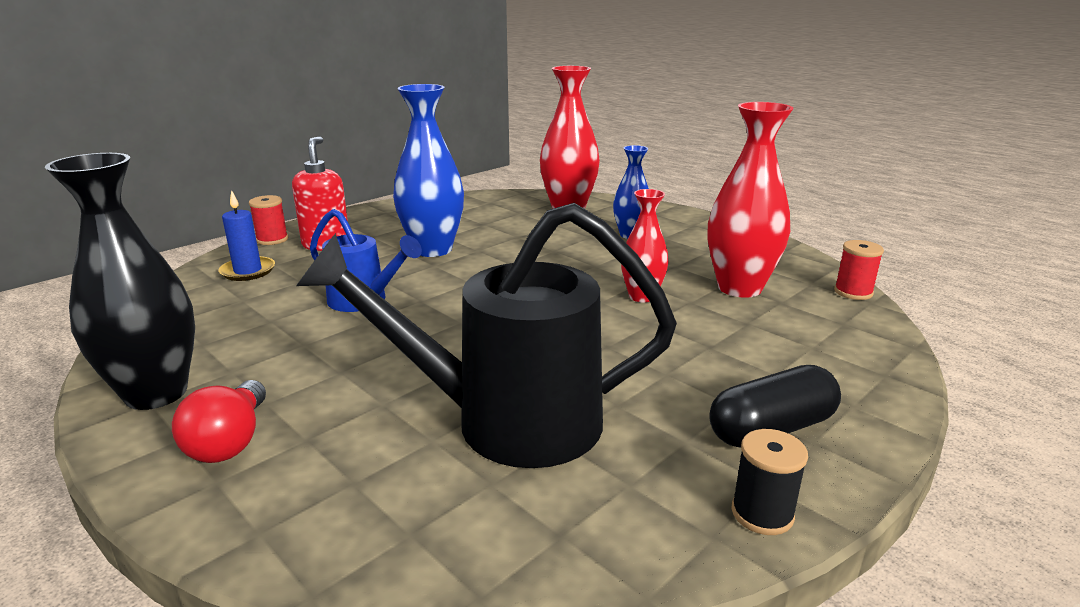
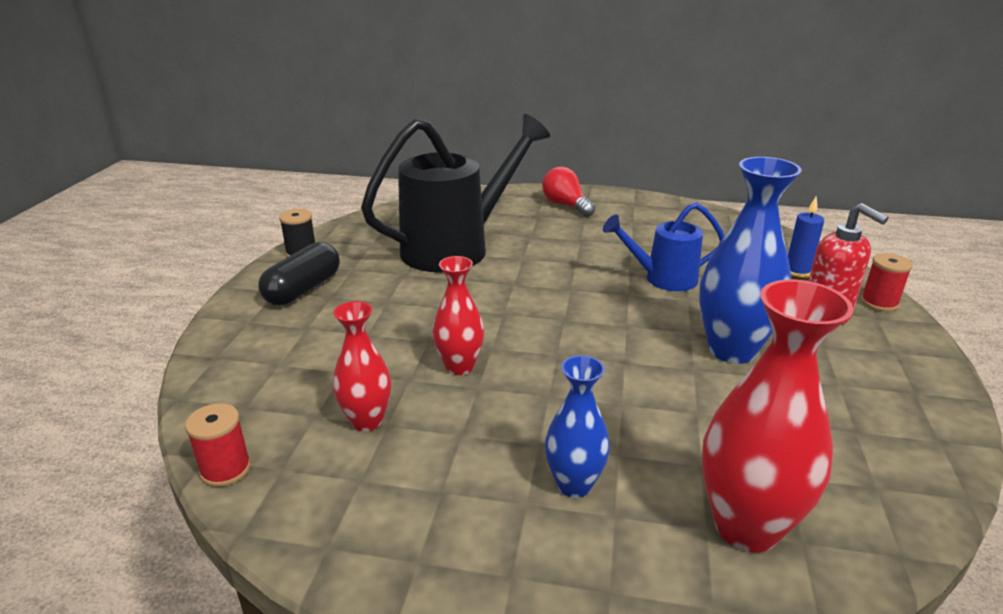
camera: 145 degrees right, 5 degrees up
(156, 393) = (640, 206): black vase -> none
(739, 288) = (367, 421): red vase -> red vase, size x0.59

